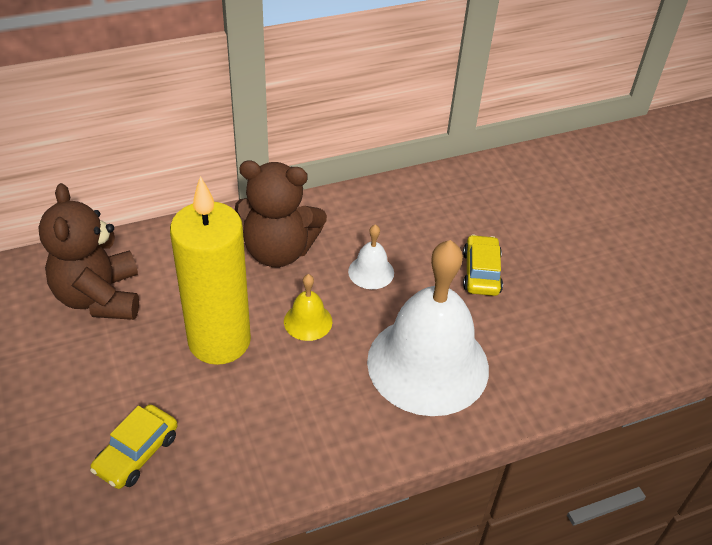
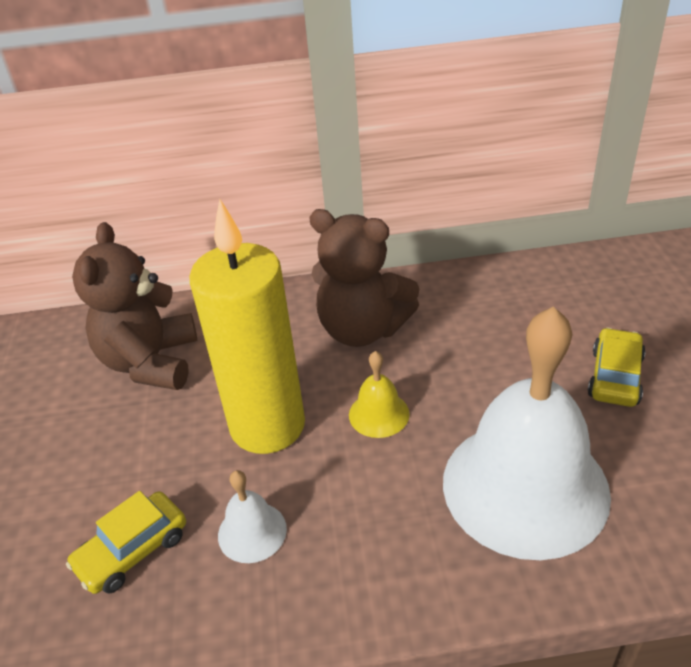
camera: 20 degrees right, 5 degrees down
(371, 272) = (469, 363): white bell -> white bell (252, 532)

